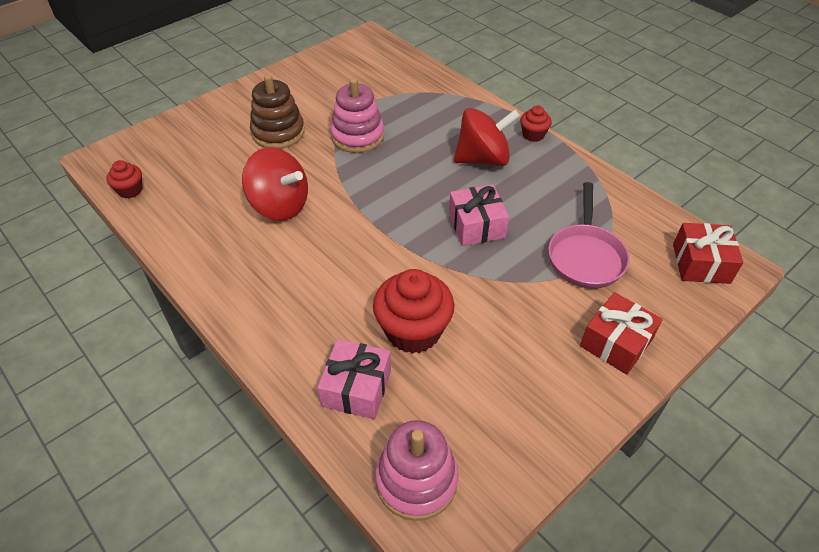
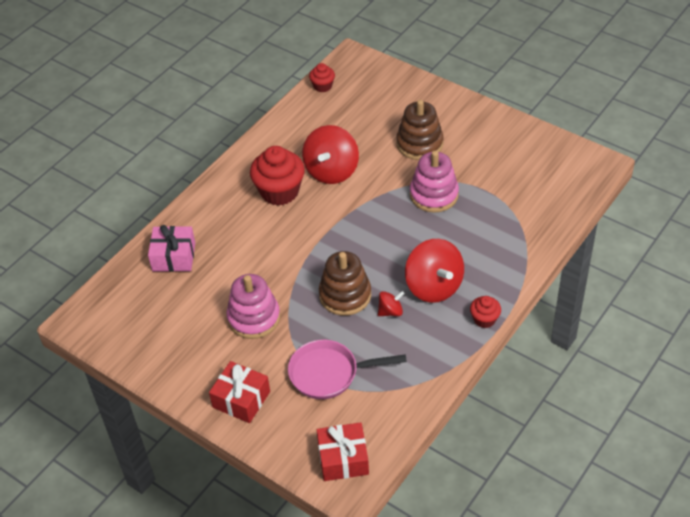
camera: 80 degrees right, 0 degrees up
(413, 331) = (227, 276): red cupcake -> red cupcake (279, 191)
(416, 480) = (113, 300): pink stacking toy -> pink stacking toy (254, 318)
(476, 225) = (345, 295): pink gift -> brown stacking toy
(508, 195) = (390, 311): none -> red spinning top

